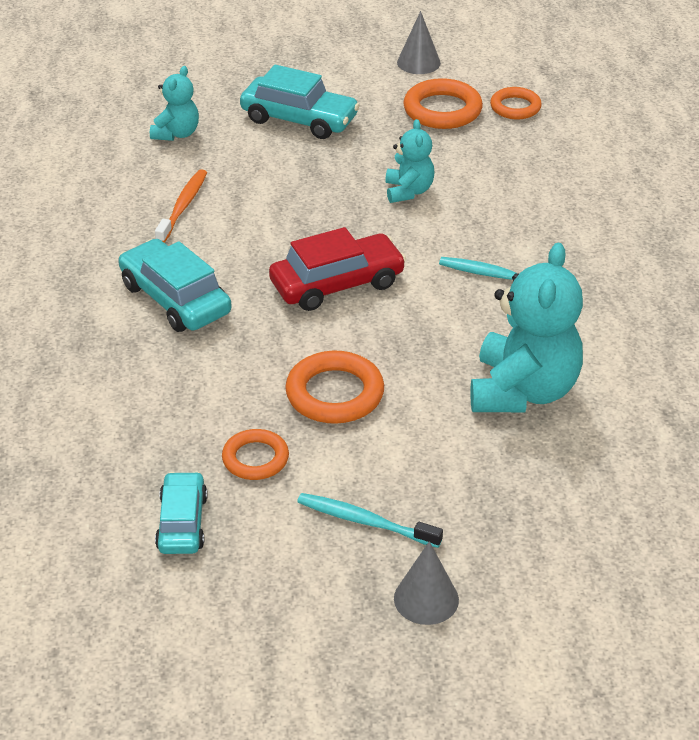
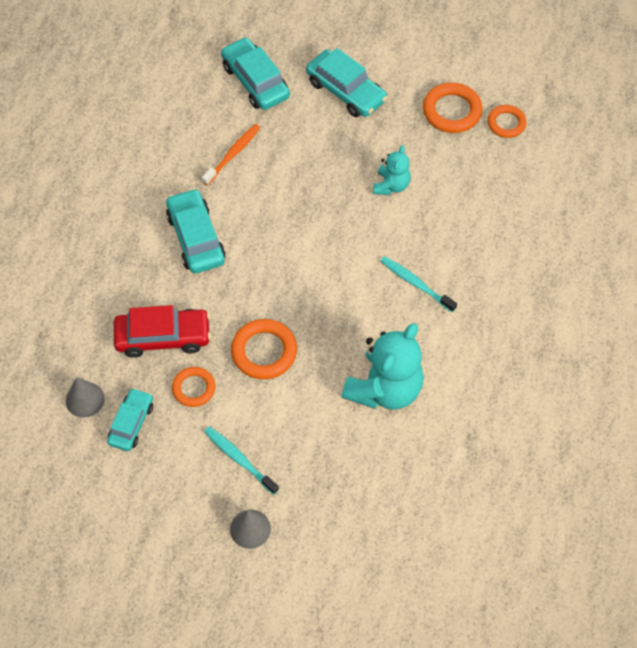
camera: 20 degrees right, 20 degrees up
(176, 134) = (255, 81): turquoise teddy bear -> turquoise car
(337, 284) = (305, 257): red car -> red car (163, 337)
(418, 62) = (457, 56): grey cone -> grey cone (85, 399)

